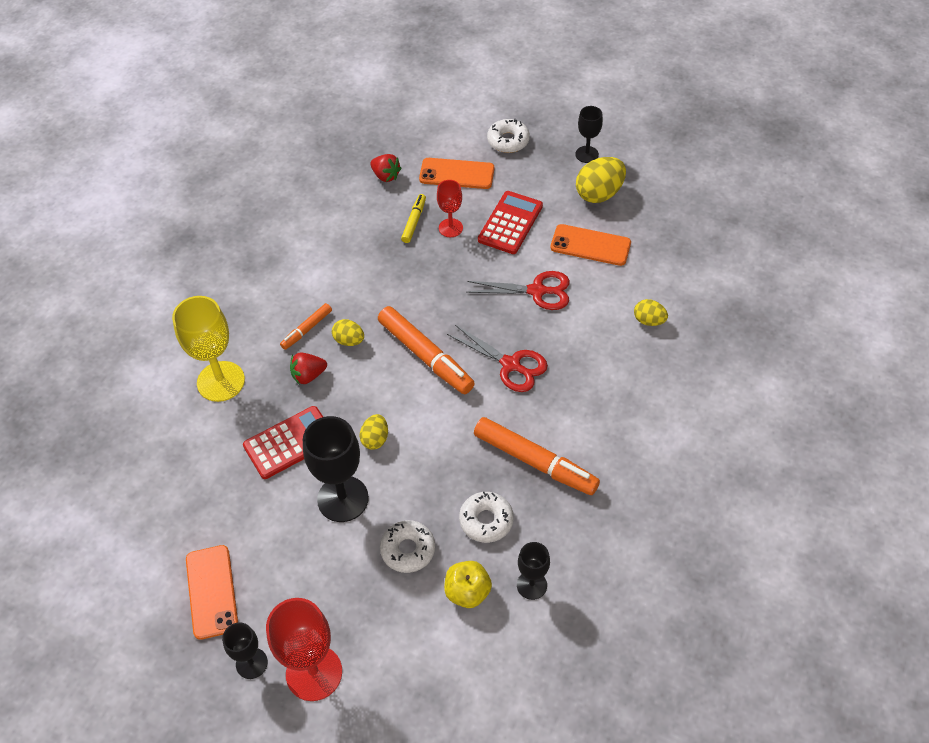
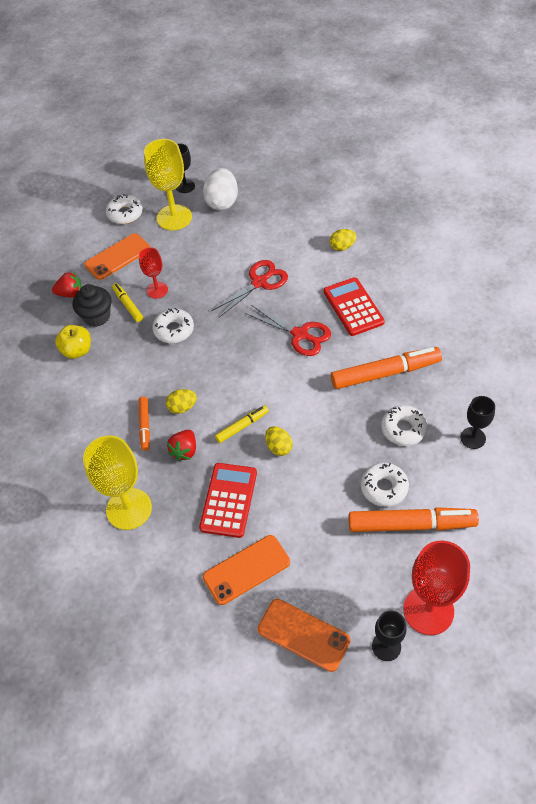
camera: 45 degrees left, 0 degrees up
(343, 499) = (307, 499): black goblet -> none
(371, 397) = (242, 426): none -> yellow marker
(381, 211) = (97, 316): none -> black cupcake
(421, 272) = (174, 330): none -> white donut
(425, 356) = (243, 374): orange marker -> orange marker (411, 524)
(467, 592) = (446, 476): yellow apple -> yellow apple (77, 351)
(510, 223) = (191, 258): red calculator -> red calculator (353, 307)
(510, 365) = (300, 334): red scissors -> red scissors turned 45 degrees clockwise
(542, 175) = (174, 217): none -> yellow goblet
(590, 245) = (255, 233): orange phone -> orange phone (246, 569)
(599, 194) = (222, 202): yellow egg -> white egg

